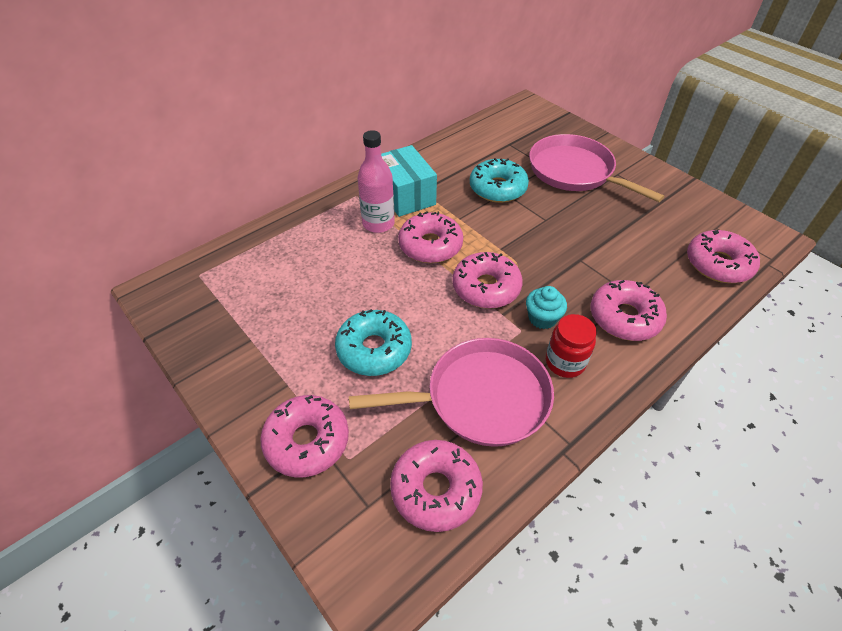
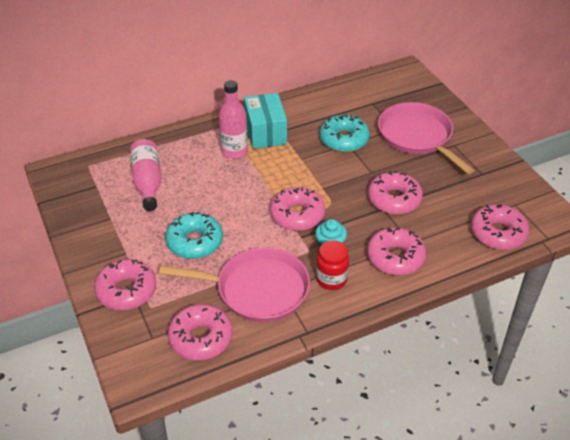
camera: 15 degrees right, 5 degrees down
(284, 281) = (148, 182): none -> pink bottle
(430, 245) = (268, 176): pink donut -> pink donut (394, 199)

